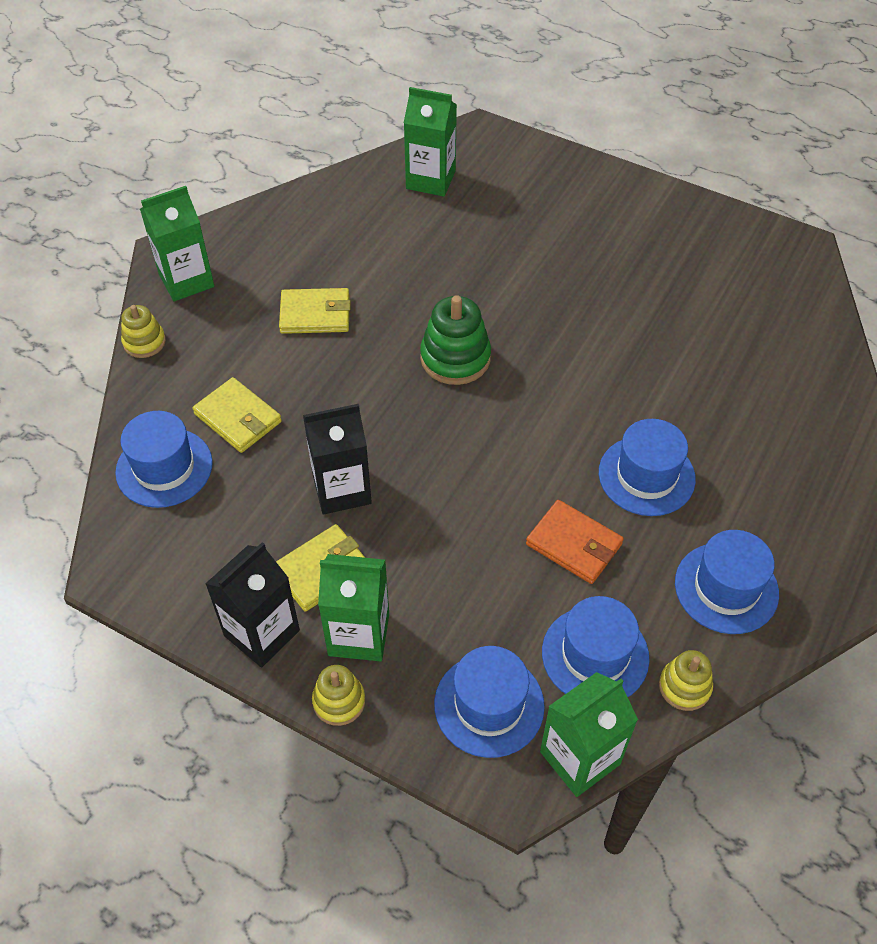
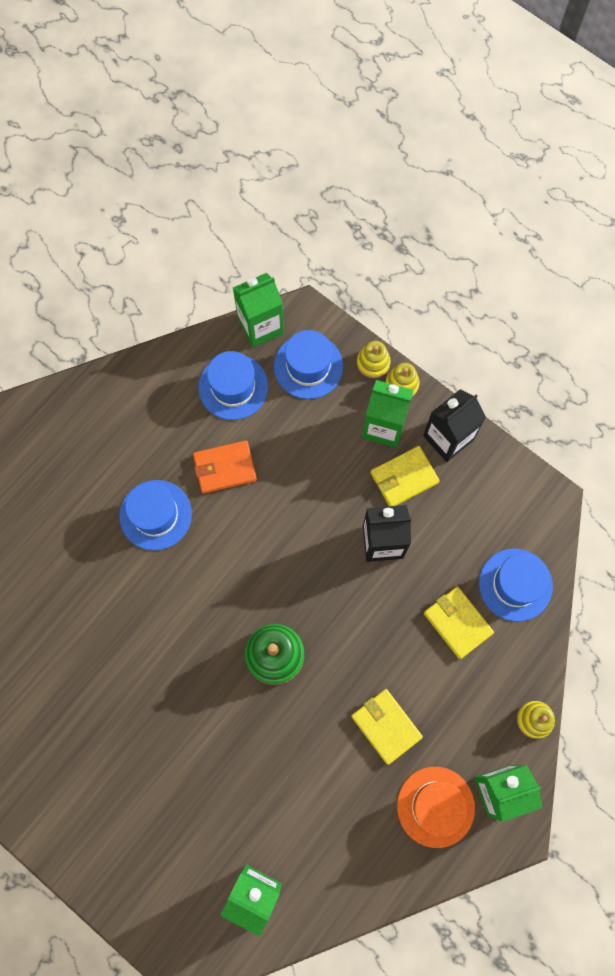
camera: 170 degrees left, 20 degrees up
(254, 260) = (435, 806): none -> orange hat
(315, 314) = (386, 726): yellow wallet -> yellow wallet turned 45 degrees clockwise
(573, 544) = (225, 468): orange wallet -> orange wallet turned 60 degrees counterclockwise
(684, 686) = (183, 357): yellow stacking toy -> yellow stacking toy (373, 363)
(726, 588) = (131, 418): blue hat -> none

